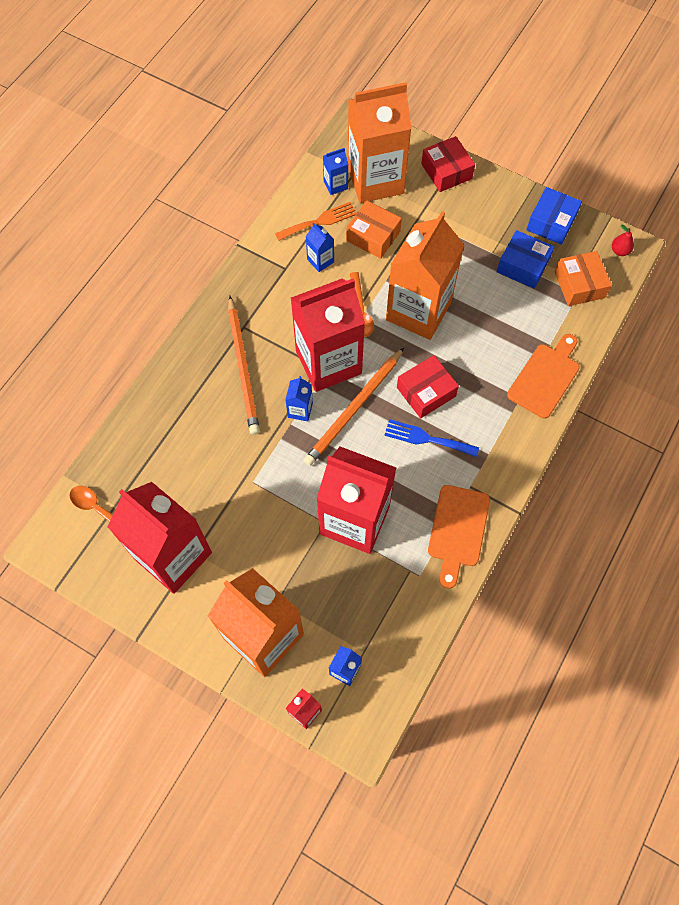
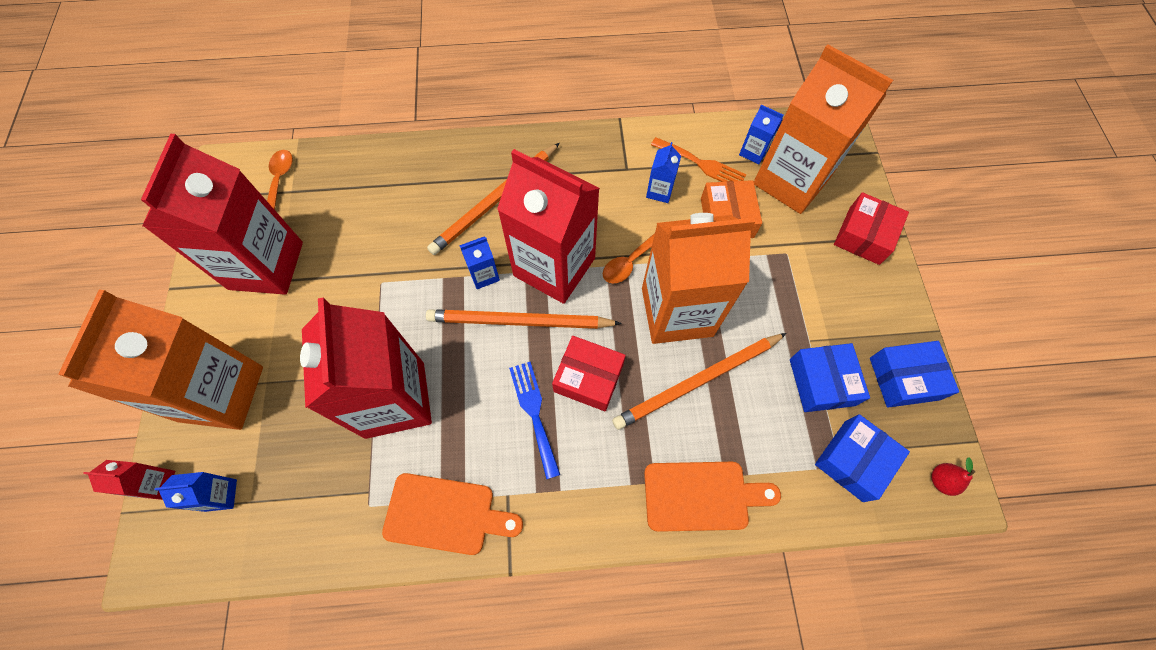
camera: 55 degrees right, 0 degrees up
(457, 530) = (445, 514): orange cutting board -> orange cutting board turned 150 degrees counterclockwise
(474, 332) = (697, 381): none -> orange pencil
(579, 285) = (853, 460): orange box -> blue box

